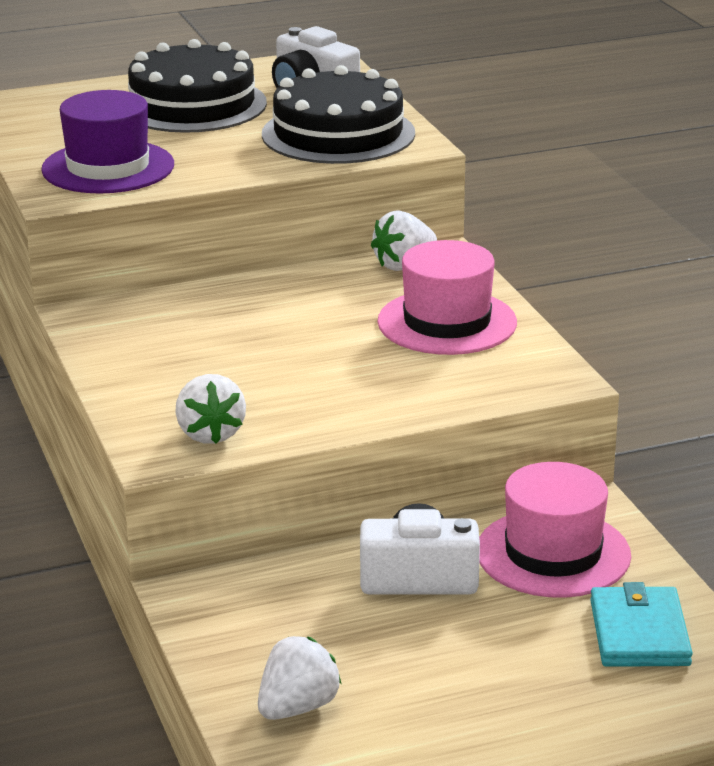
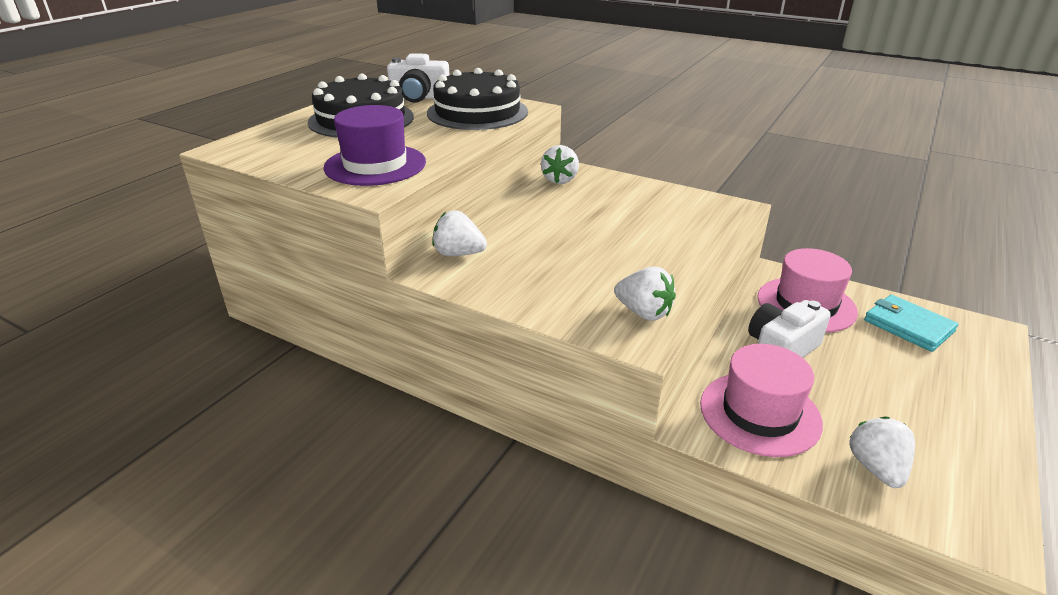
camera: 40 degrees left, 5 degrees up
(138, 307) = (458, 254): none -> white strawberry
(447, 322) = (635, 200): pink hat -> pink hat (760, 413)

